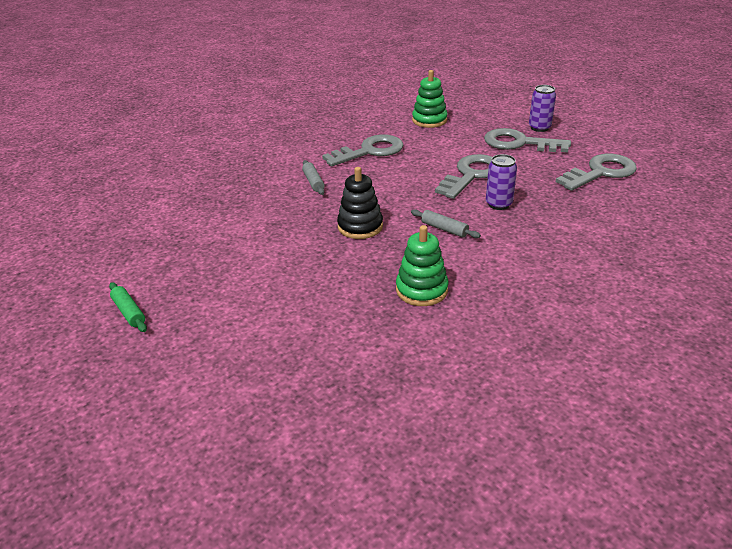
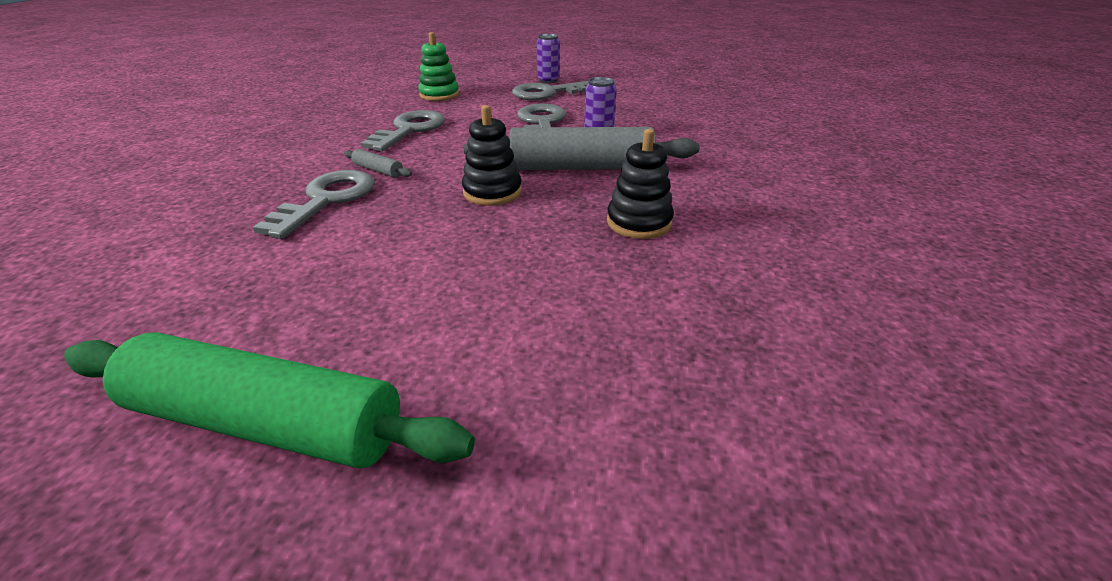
camera: 40 degrees left, 0 degrees up
(129, 312) = (268, 421): green rolling pin -> green rolling pin, size x2.46
(421, 290) = (639, 222): green stacking toy -> black stacking toy
(444, 229) = (581, 168): grey rolling pin -> grey rolling pin, size x2.46
(600, 172) = (641, 96): grey key -> grey key (326, 200)

